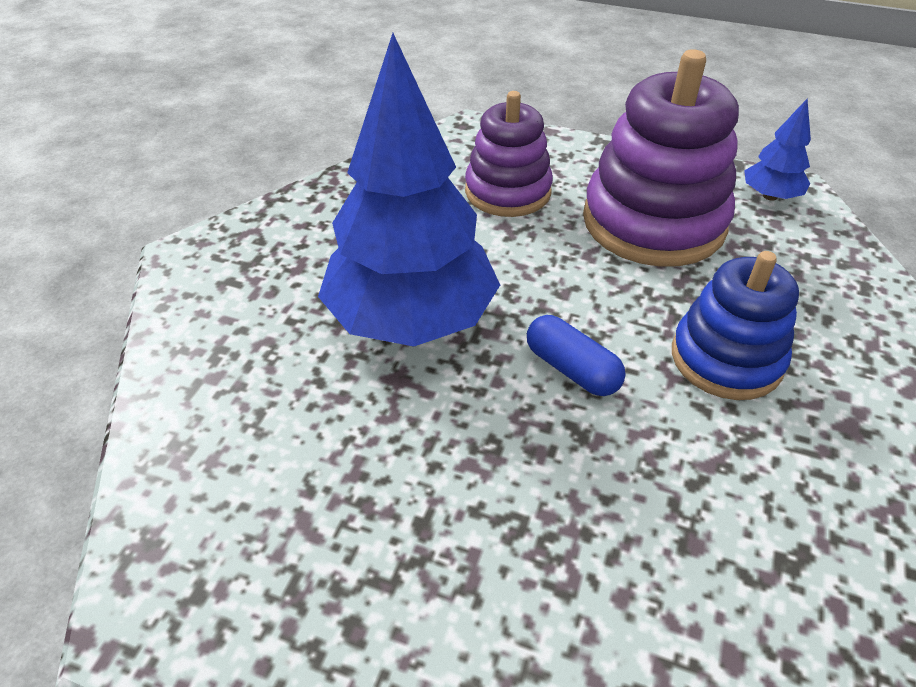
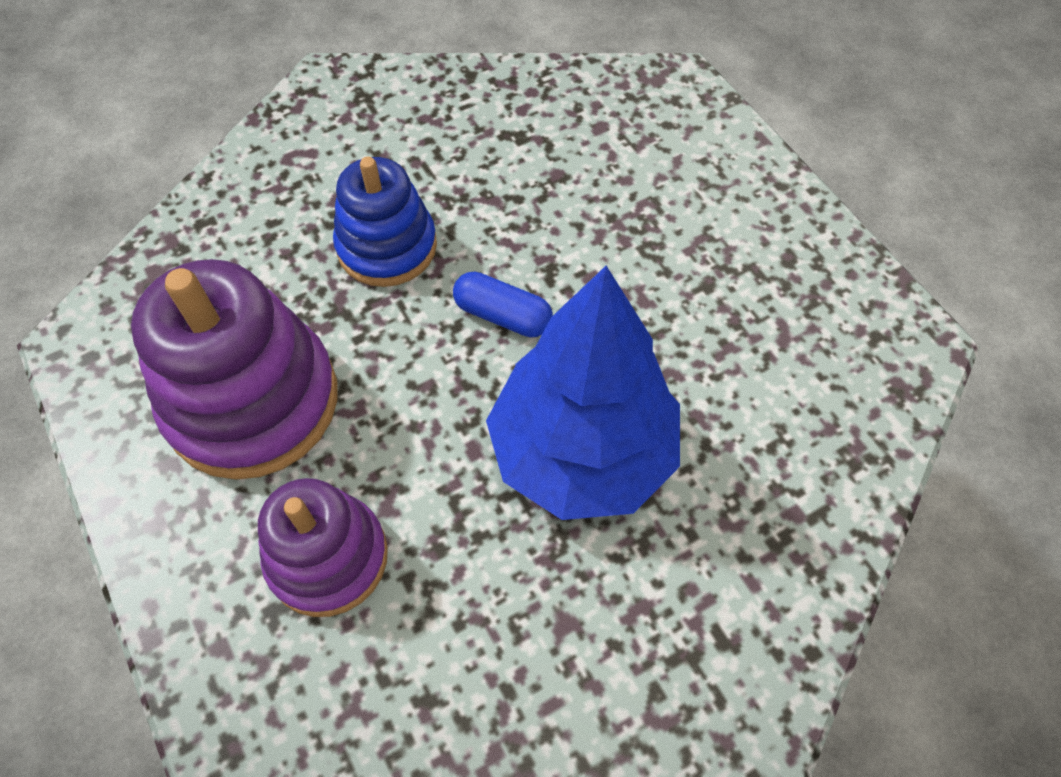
camera: 140 degrees left, 15 degrees up
(572, 369) = (503, 315): blue capsule -> blue capsule turned 60 degrees counterclockwise
(770, 196) = (110, 349): blue tree -> none

